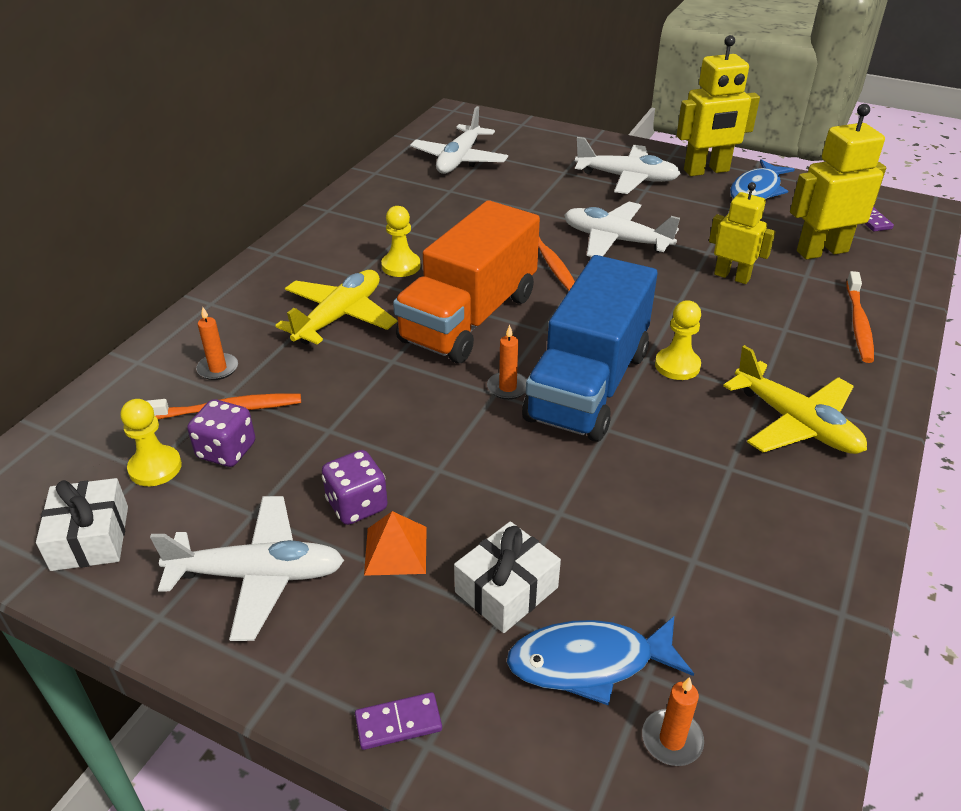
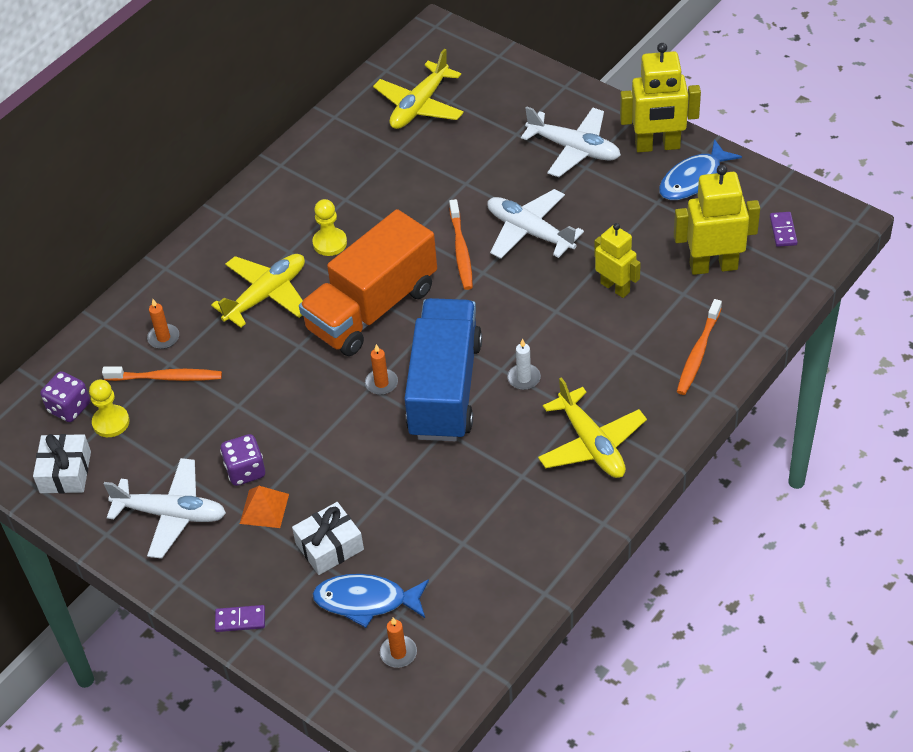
camera: 15 degrees right, 10 degrees up
(226, 451) = (162, 414): purple dice -> purple dice (69, 408)
(459, 160) = (419, 106): white plane -> yellow plane
(588, 385) = (445, 389): blue truck -> blue truck turned 150 degrees clockwise
(677, 365) = (524, 378): yellow pawn -> white candle

